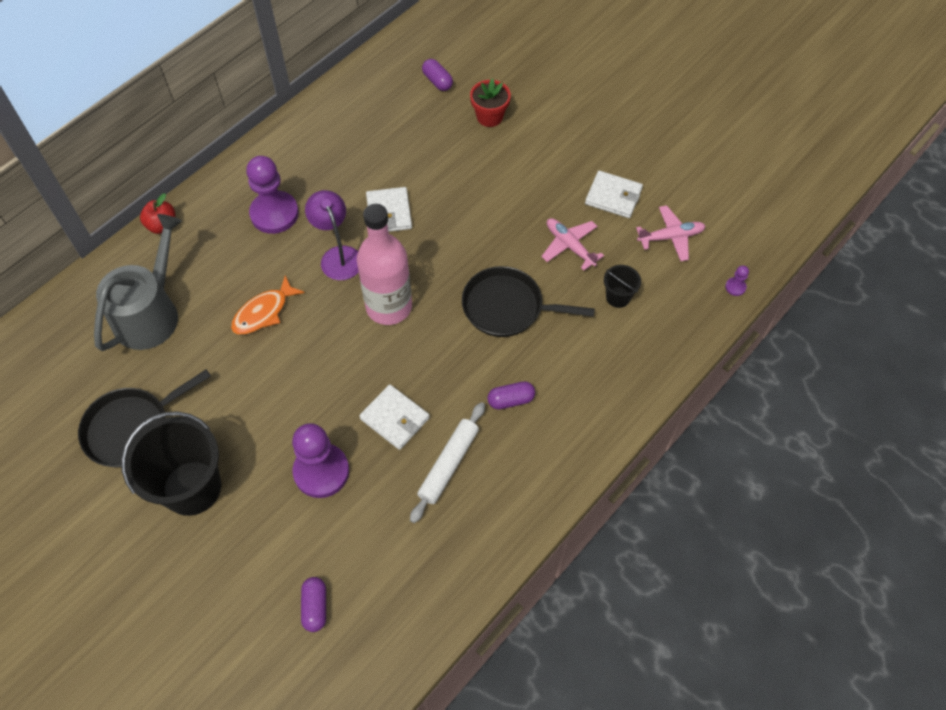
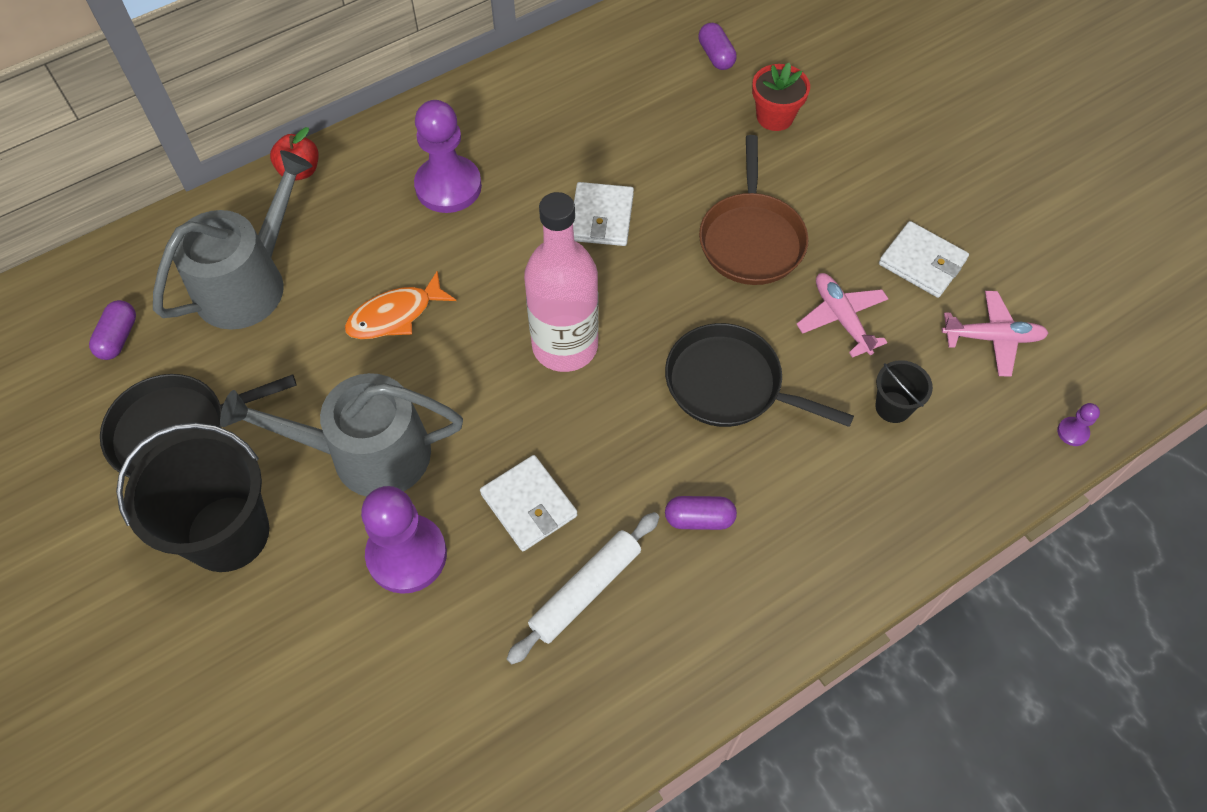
camera: 15 degrees right, 0 degrees up
(273, 411) = (367, 454): none -> grey watering can
(315, 607) = (341, 749): purple capsule -> purple capsule (118, 337)
(338, 256) = (516, 261): purple lamp -> none
(496, 206) = (751, 240): none -> brown pan

